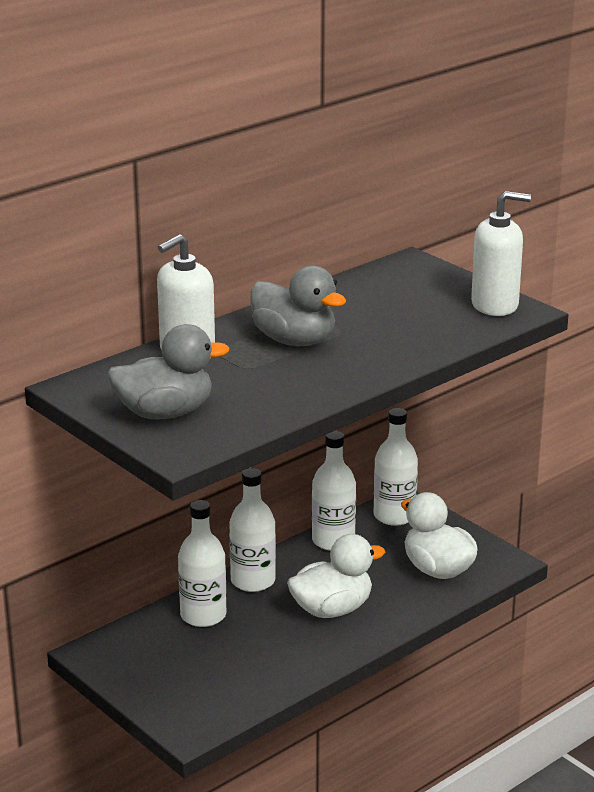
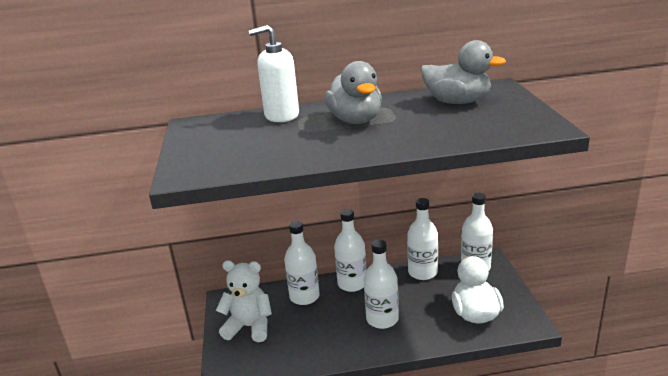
camera: 35 degrees right, 0 degrees up
(165, 413) = (213, 148): grey duck -> grey duck (457, 102)
(165, 673) = (249, 327): none -> white teddy bear
(332, 609) = (382, 319): white duck -> white bottle
(495, 305) = (530, 121): white soap dispenser -> none

